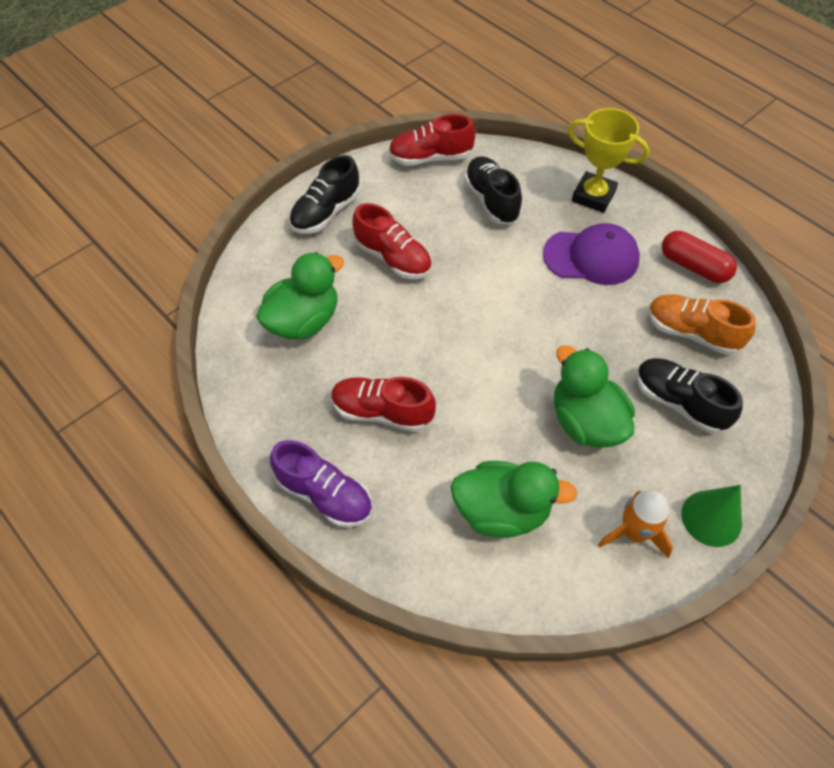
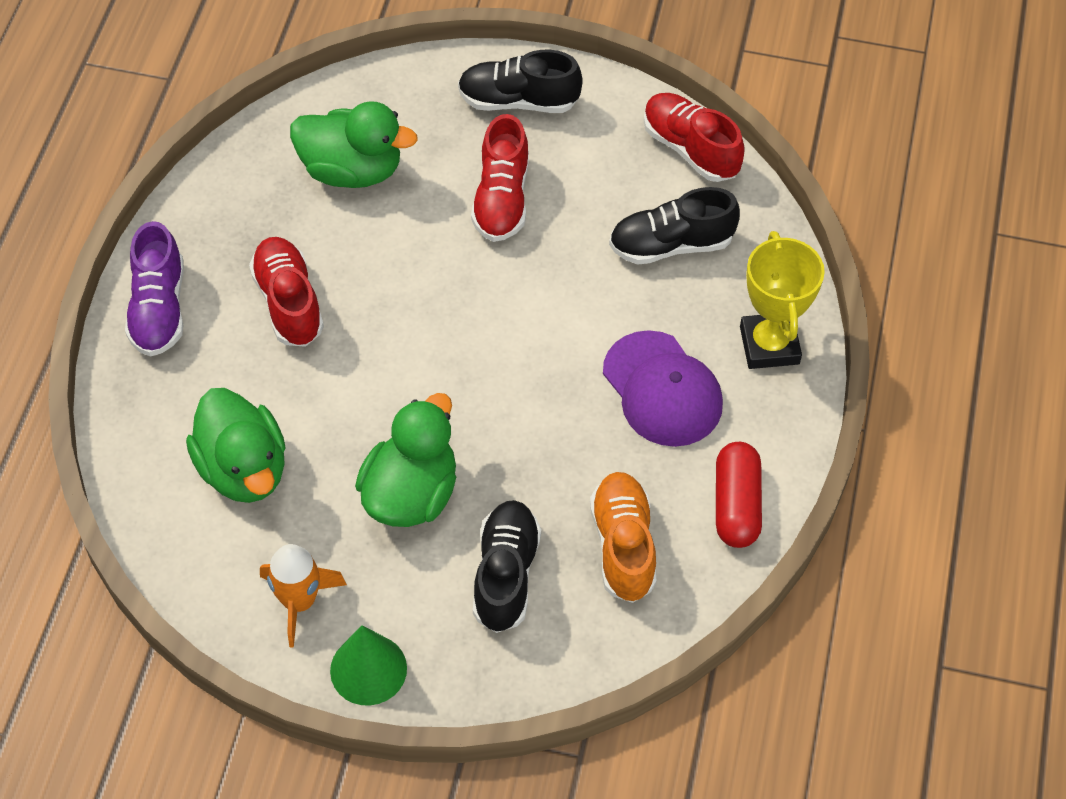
camera: 55 degrees right, 0 degrees up
(491, 200) = (671, 245): black shoe -> black shoe turned 135 degrees counterclockwise

